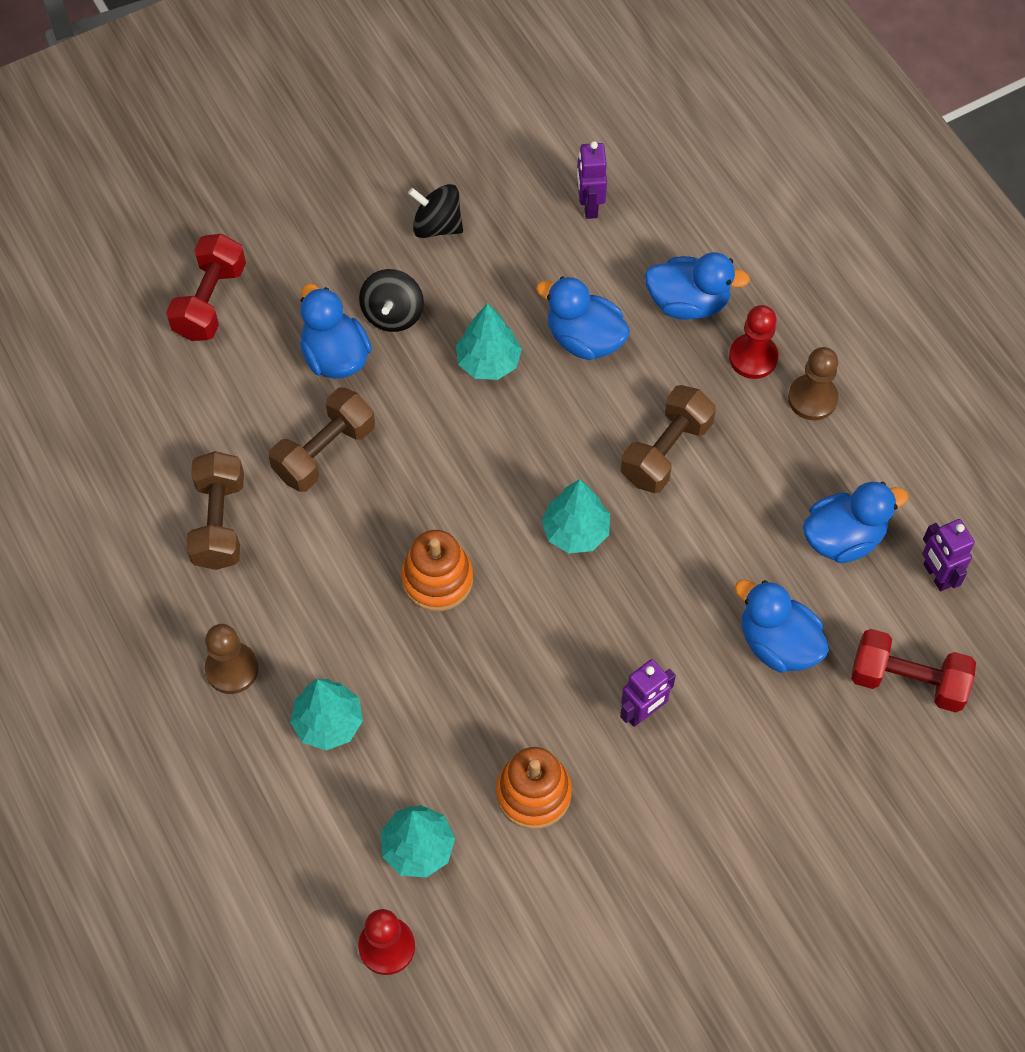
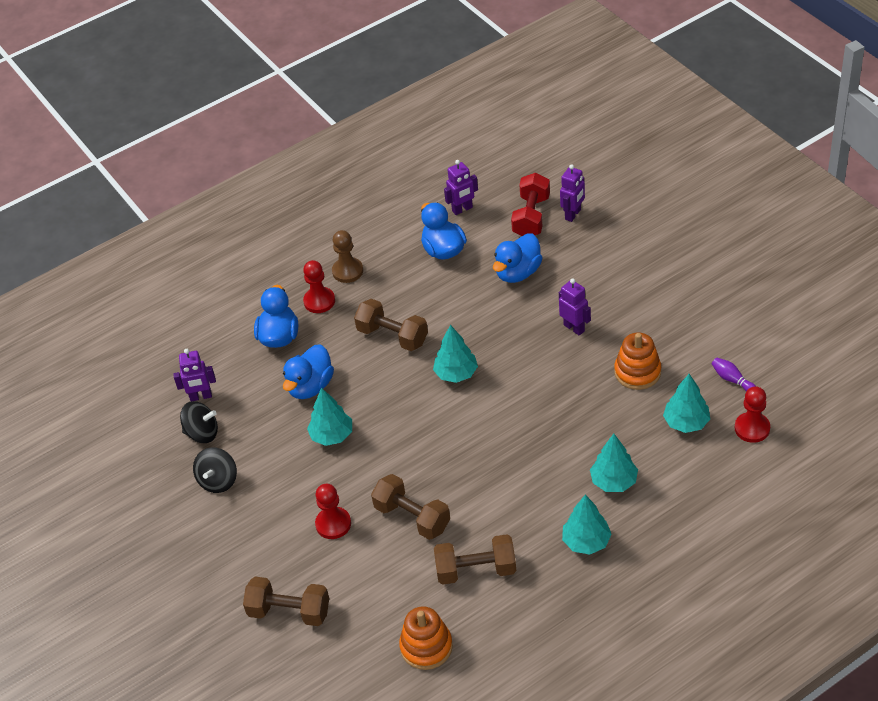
camera: 90 degrees left, 15 degrees down
(210, 301) = (289, 611): red dumbbell -> brown dumbbell
(232, 669) = (586, 541): brown pawn -> turquoise tree
(335, 356) = (333, 524): blue duck -> red pawn
(393, 314) = (295, 495): black spinning top -> black spinning top (202, 433)
(437, 579) = (501, 439): orange stacking toy -> orange stacking toy (426, 647)
(492, 937) = (732, 380): none -> purple bowling pin
(906, 749) = (573, 214): none -> purple robot

